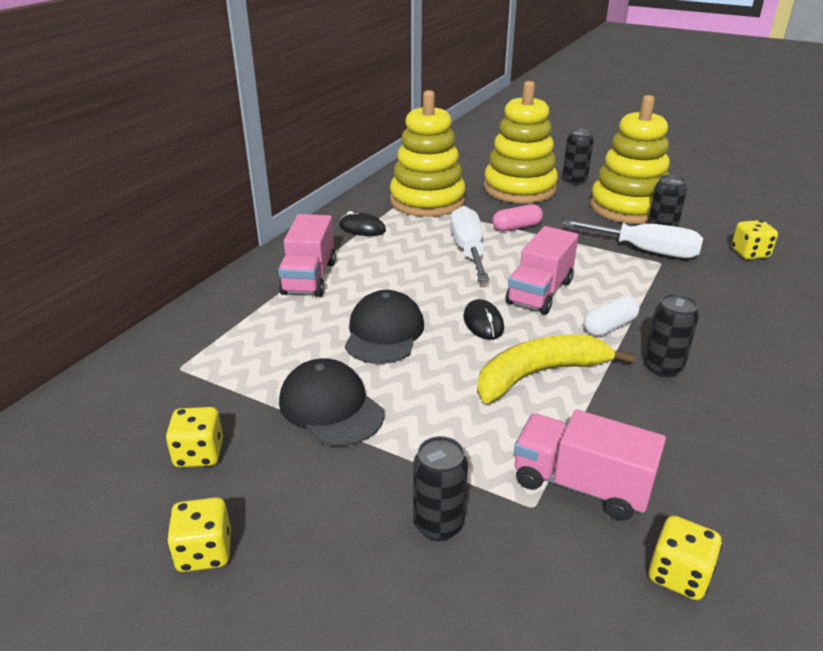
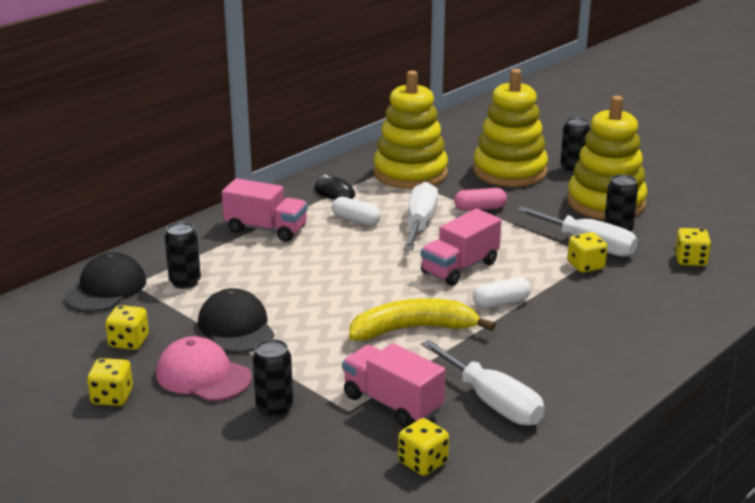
camera: 15 degrees right, 5 degrees down
(309, 278) = (266, 229): pink truck -> pink truck turned 90 degrees counterclockwise
(319, 489) = (203, 375): none -> pink cap
(384, 333) = (306, 281): black cap -> black cap (106, 289)
(401, 255) = (356, 220): none -> white capsule
(483, 323) = (393, 285): black mouse -> none
(660, 273) = (585, 266): none -> yellow dice
(663, 367) = (522, 339): black can -> black can (185, 282)
(693, 459) = (492, 402): none -> white screwdriver

